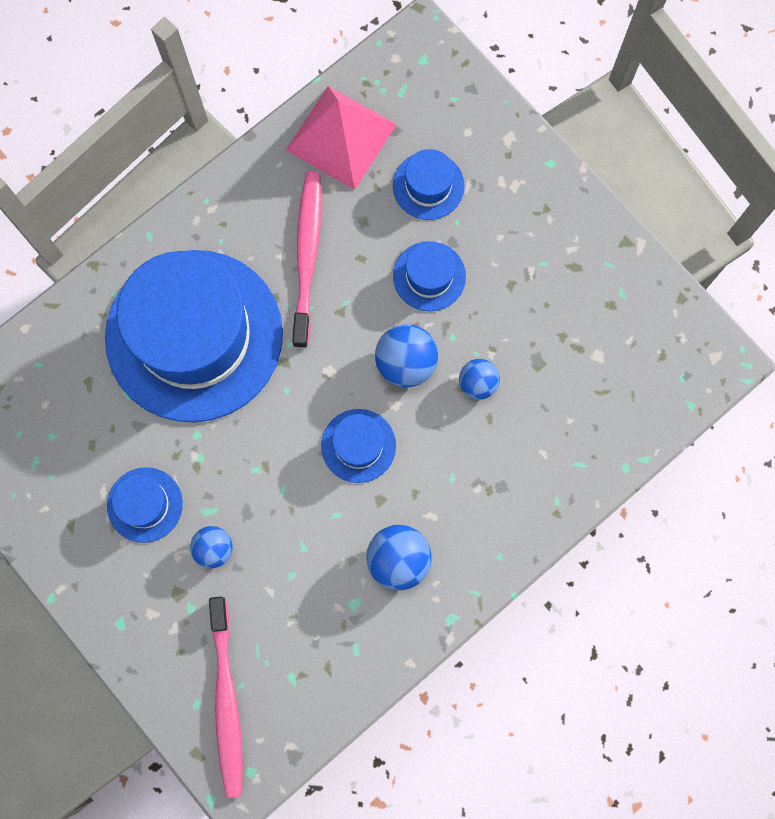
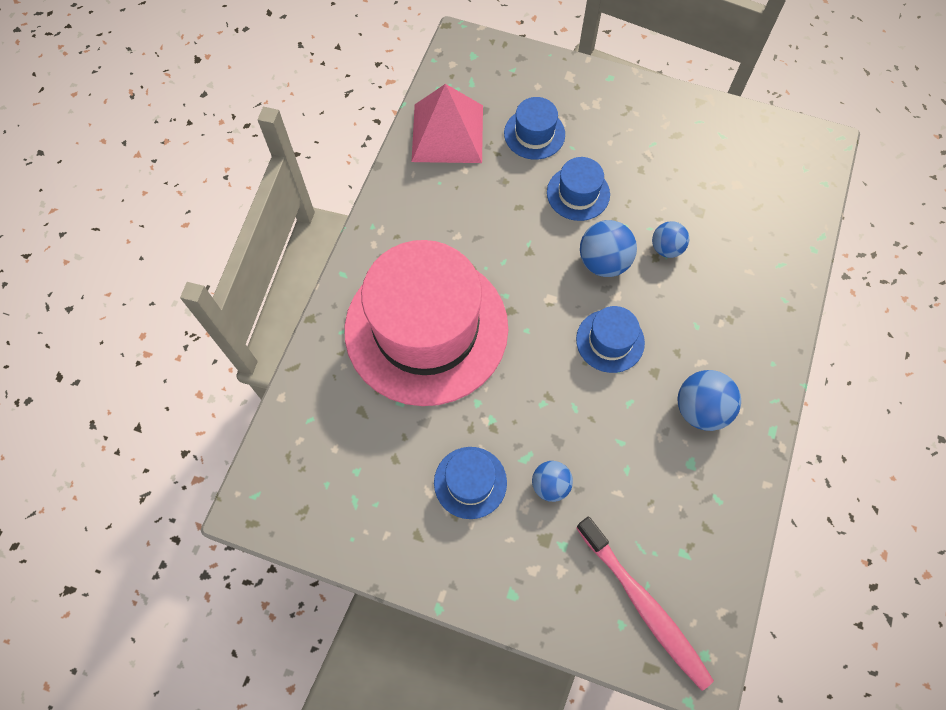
camera: 30 degrees left, 10 degrees down
(194, 335) = (426, 328): blue hat -> pink hat
(307, 257) = (477, 226): pink toothbrush -> none

